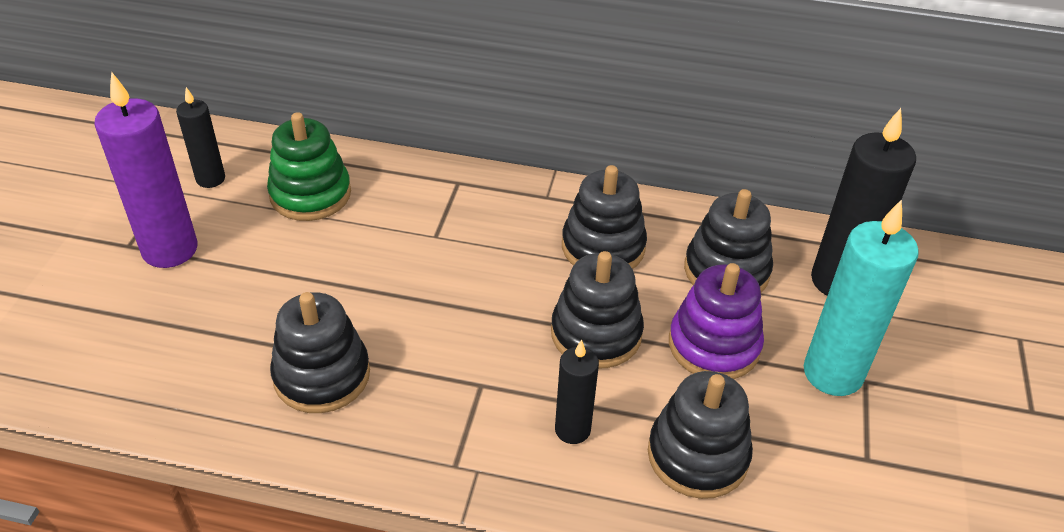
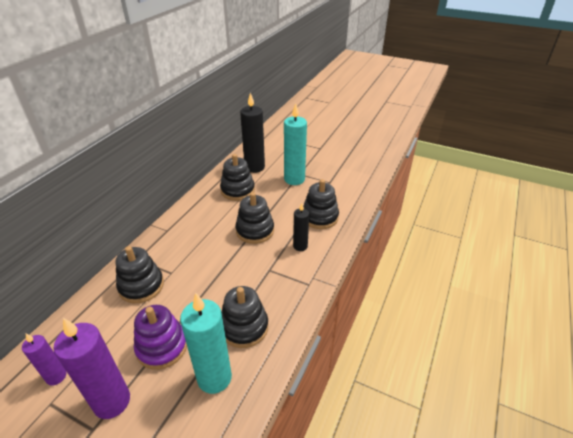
camera: 75 degrees left, 5 degrees down
(210, 179) = (56, 376): black candle -> purple candle
(211, 359) = (214, 378): none -> turquoise candle
(310, 194) = (106, 322): green stacking toy -> none
(603, 247) = (208, 219): black stacking toy -> black stacking toy (141, 286)
(714, 345) = (272, 202): purple stacking toy -> purple stacking toy (162, 347)

